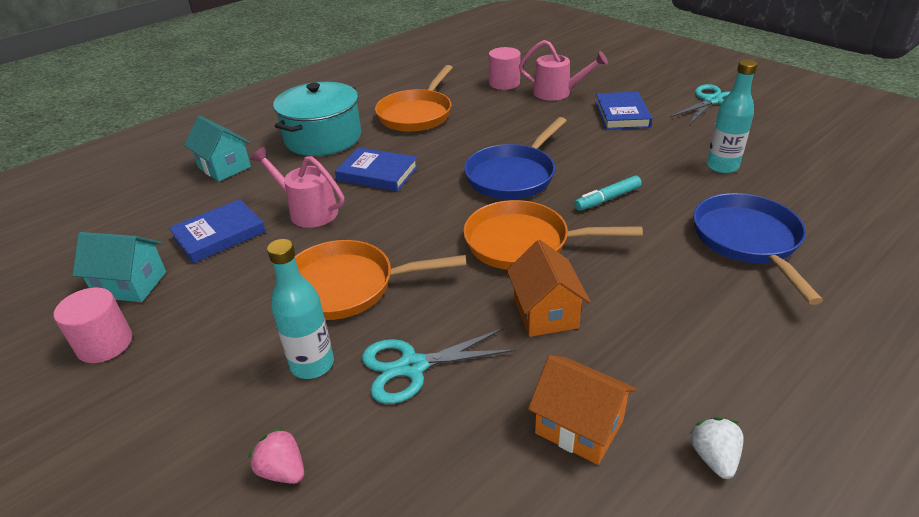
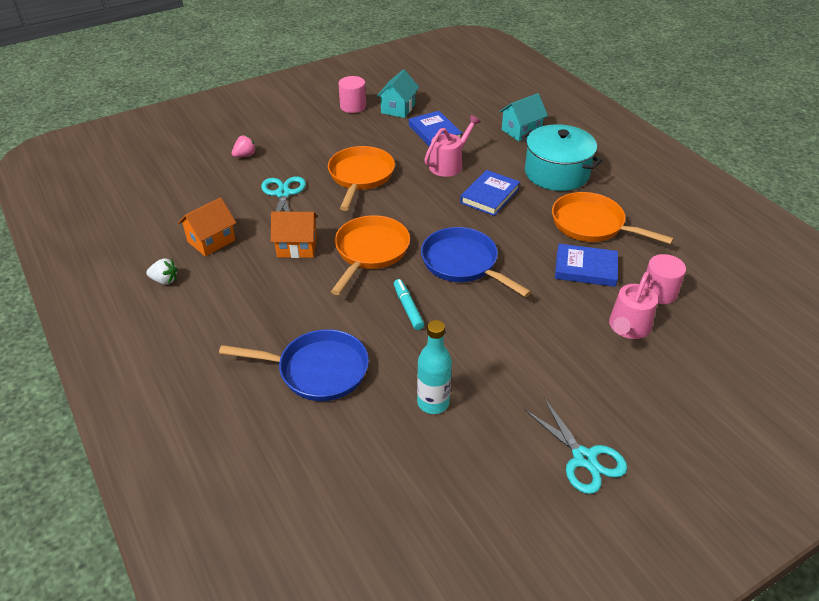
camera: 100 degrees right, 5 degrees up
(312, 364) = (303, 164): turquoise bottle -> none
(621, 115) = (563, 364): blue book -> blue book (585, 268)

